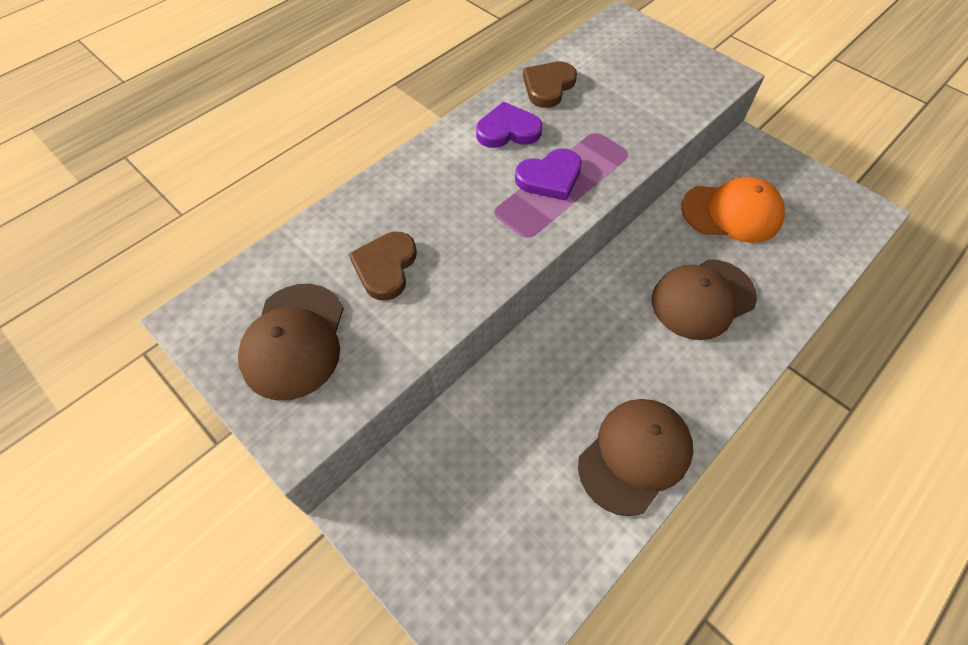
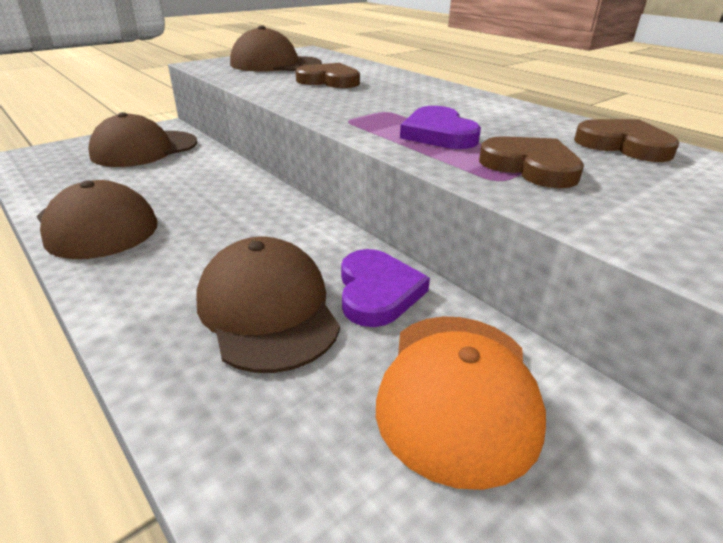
camera: 95 degrees right, 25 degrees down
(447, 500) = (144, 149): none -> brown cap
(508, 130) = (518, 122): purple heart -> purple heart (377, 291)
(602, 135) = (531, 167): none -> brown heart

